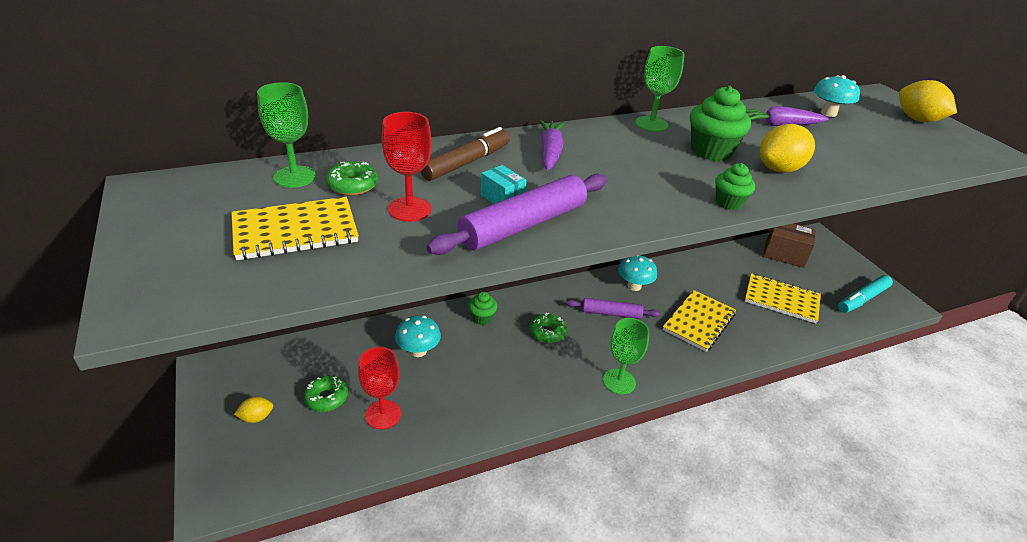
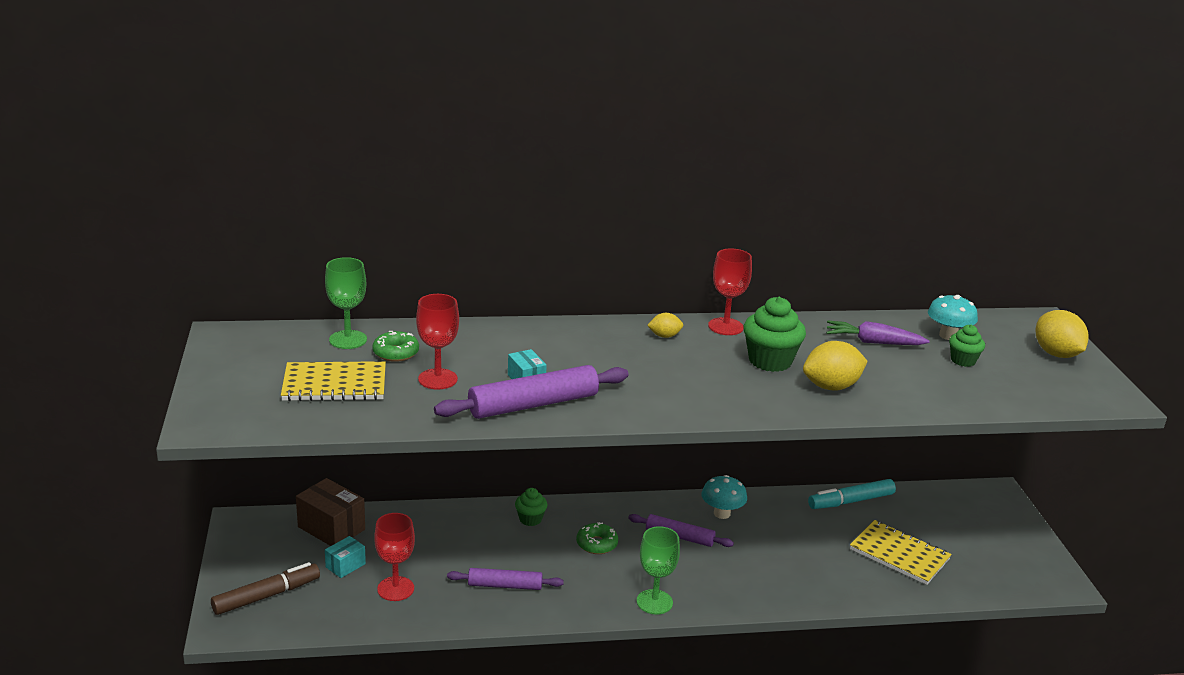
camera: 15 degrees right, 10 degrees down
(256, 417) = (275, 570): yellow lemon -> yellow lemon (664, 336)
(326, 398) = (345, 565): green donut -> turquoise box
(418, 351) = (450, 539): turquoise mushroom -> none
(467, 162) = (509, 344): brown marker -> brown marker (266, 596)
(484, 390) = (505, 586): none -> purple rolling pin
(550, 152) = (598, 343): purple carrot -> none
(651, 124) = (725, 326): green goblet -> red goblet
(699, 322) = (780, 561): yellow notebook -> none
(728, 203) = (748, 411): green cupcake -> green cupcake (963, 360)
(784, 254) = (937, 506): brown box -> brown box (331, 528)
(862, 299) = (1008, 570): turquoise marker -> turquoise marker (851, 501)

